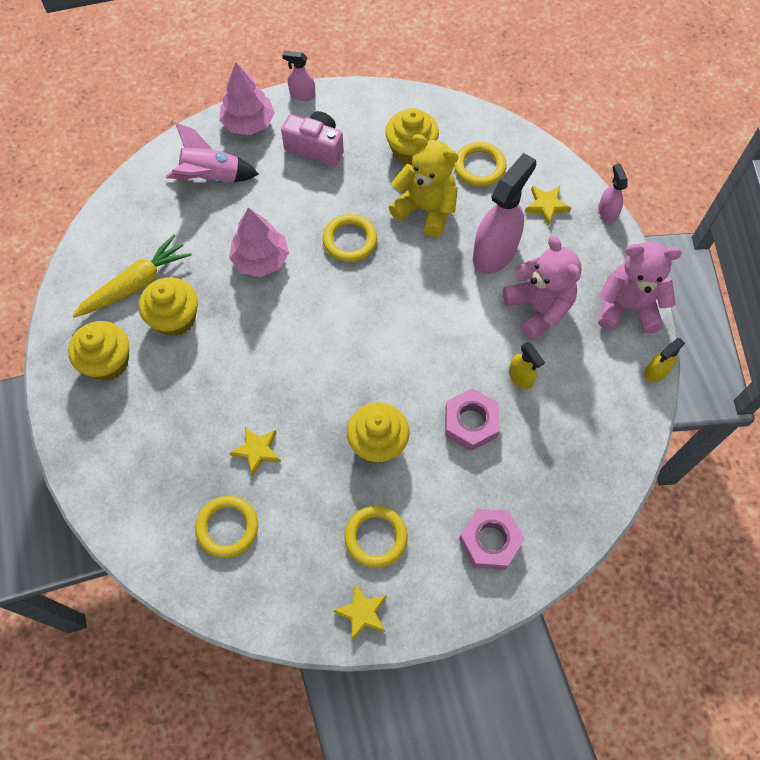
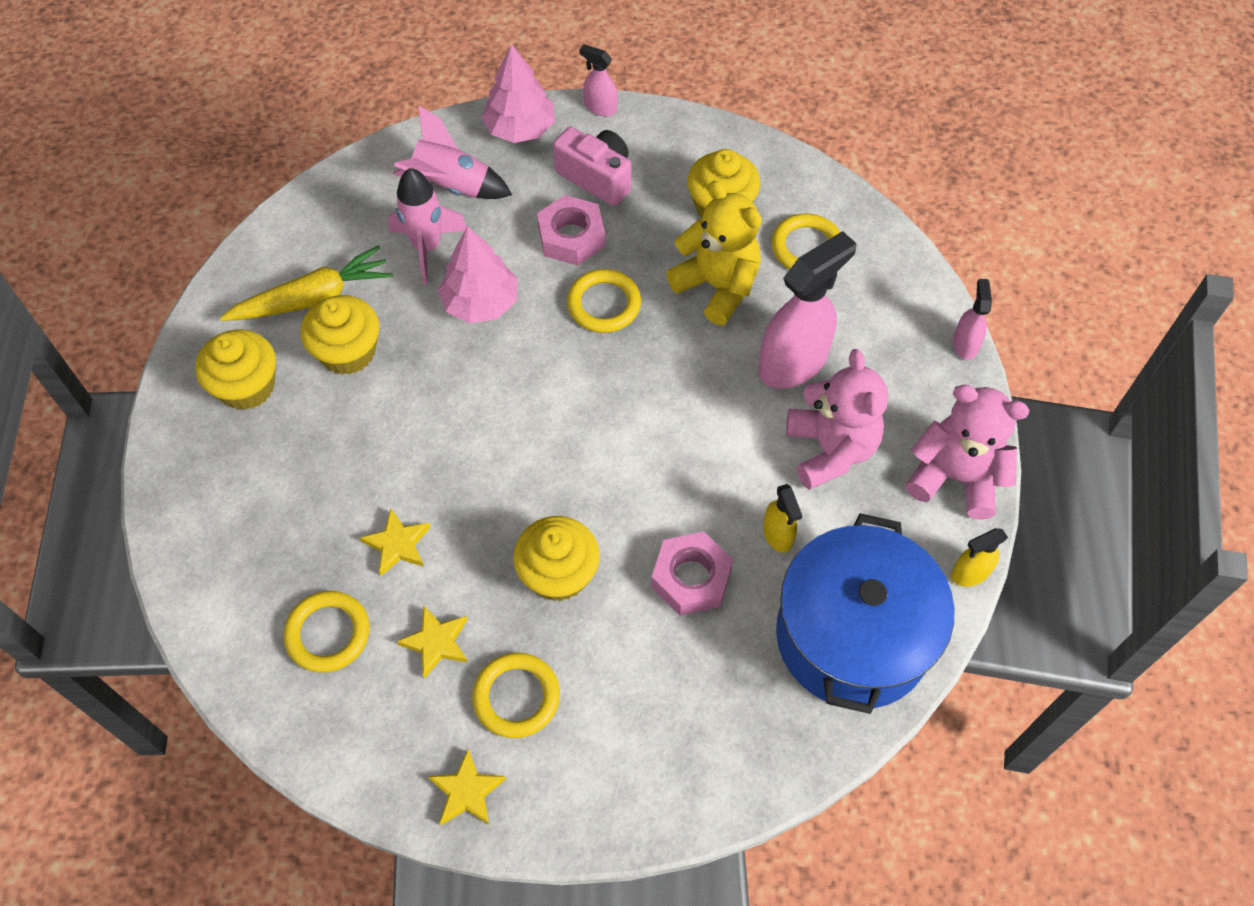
camera: 15 degrees right, 5 degrees down
(209, 227) = (427, 247): none -> pink rocket
(490, 541) = (668, 742): pink nut -> pink nut (571, 237)
(546, 205) = (882, 317): yellow star -> yellow star (436, 642)
(591, 435) = (852, 636): none -> blue pot

